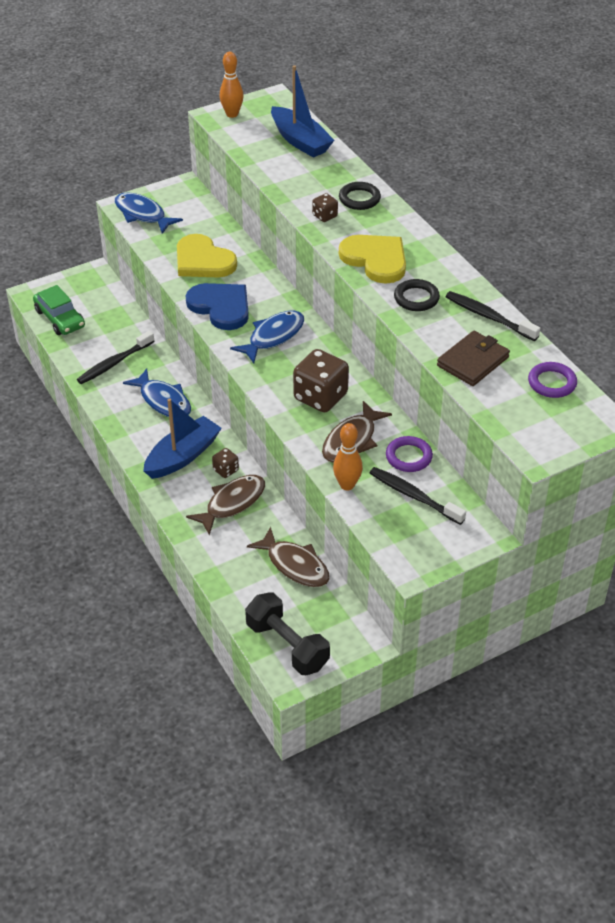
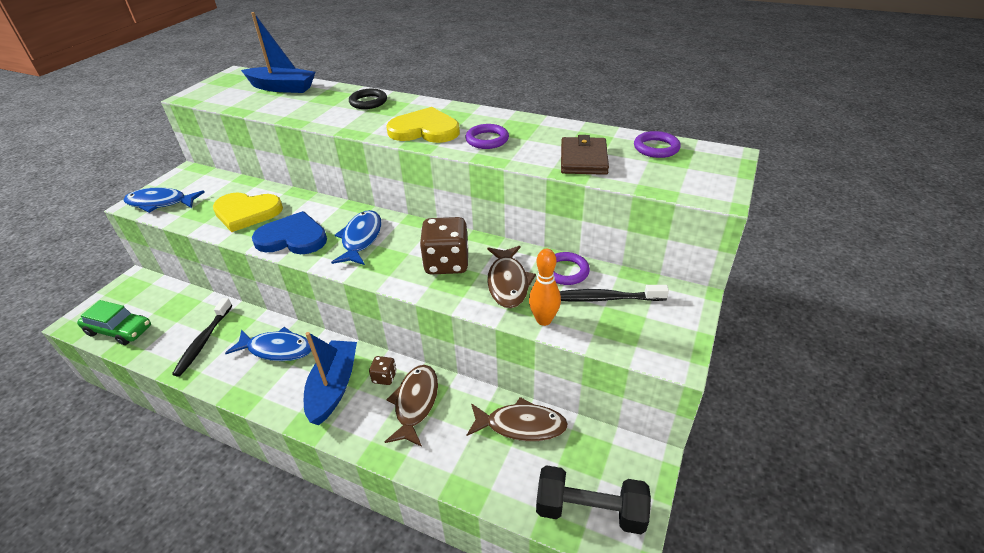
camera: 35 degrees left, 5 degrees down
(232, 114) = (205, 91): orange bowling pin -> none
(324, 216) = (351, 120): brown dice -> none
(416, 298) = (487, 140): black ring -> purple ring
(488, 317) = (555, 129): black toothbrush -> none

